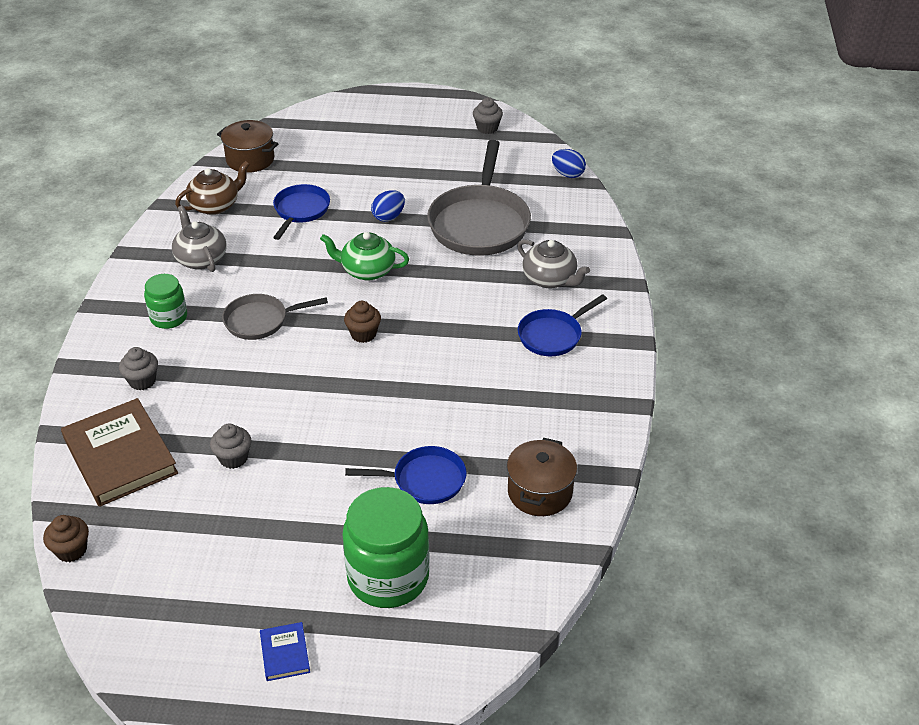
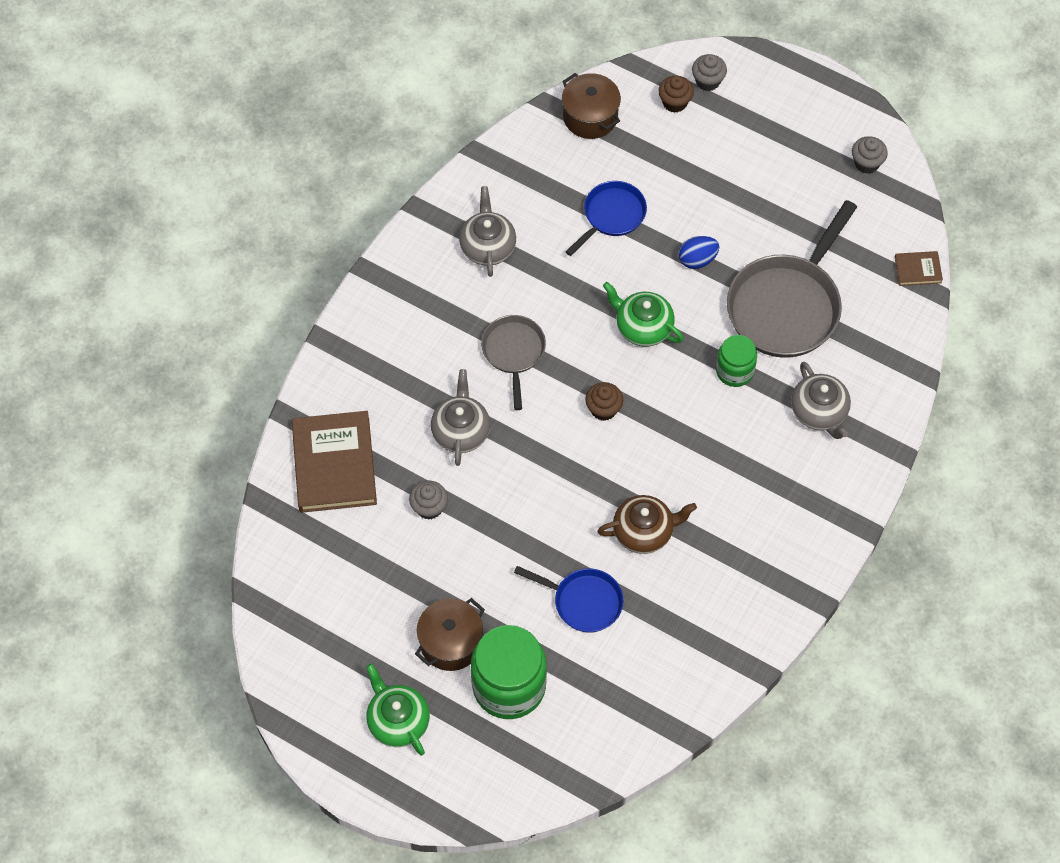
camera: 25 degrees right, 20 degrees up
(71, 550) = (265, 548): brown cupcake -> brown cupcake (674, 102)
(142, 381) = (381, 384): grey cupcake -> grey cupcake (707, 81)
(169, 317) = (430, 314): green jar -> green jar (734, 371)
(215, 205) = (529, 174): brown teapot -> brown teapot (644, 531)
(237, 391) = (461, 431): none -> grey teapot
(260, 321) = (514, 352): grey pan -> grey pan turned 75 degrees clockwise
(285, 653) = (398, 721): blue book -> green teapot
(540, 492) = (678, 657): brown pot -> brown pot (451, 642)
(552, 335) = (783, 485): blue pan -> none
(567, 174) = (918, 270): blue egg -> brown book

